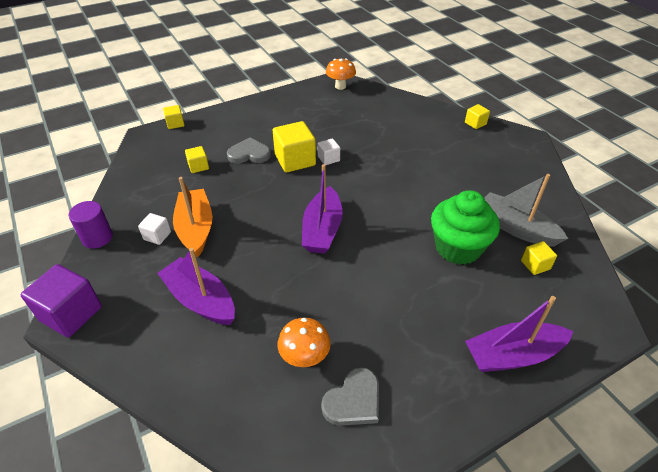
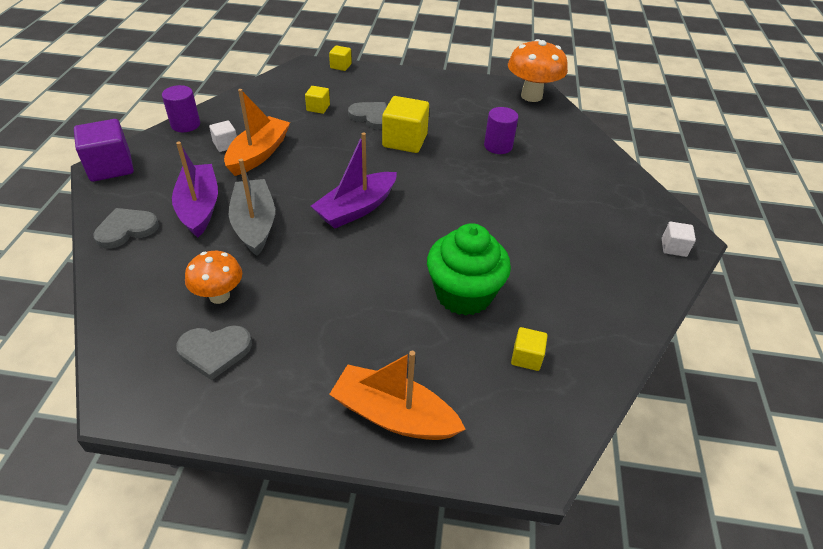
camera: 35 degrees right, 0 degrees up
(159, 357) = (126, 229): none -> grey heart
(328, 159) = (437, 154): white cube -> white cube (673, 247)
(340, 86) = (531, 96): orange mushroom -> orange mushroom, size x1.59
(360, 133) = (498, 146): none -> purple cylinder
(475, 123) = (641, 194): yellow cube -> none
(513, 355) = (394, 415): purple boat -> orange boat
(515, 228) = (551, 312): grey boat -> grey boat (255, 224)

